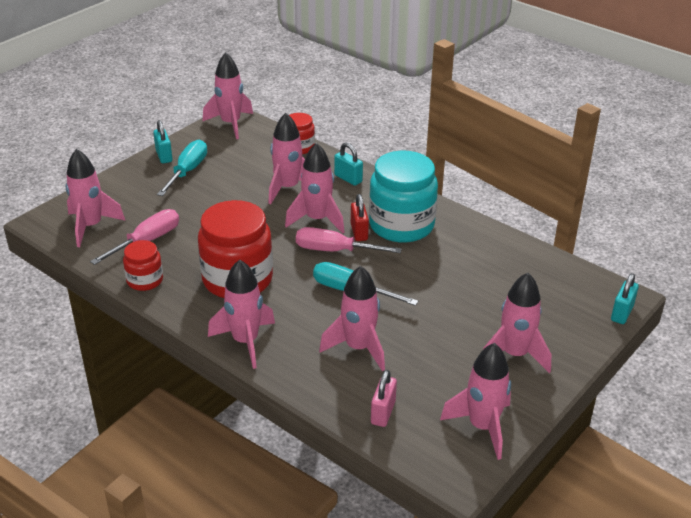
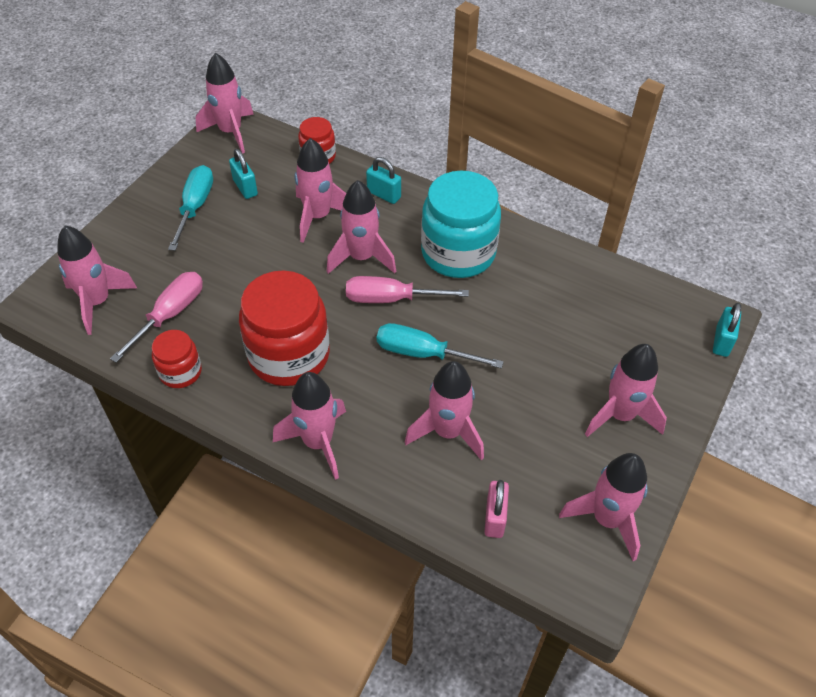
camera: 10 degrees left, 15 degrees up
(164, 156) = (162, 188): turquoise padlock -> turquoise padlock (245, 188)
(359, 232) = (413, 269): red padlock -> none

